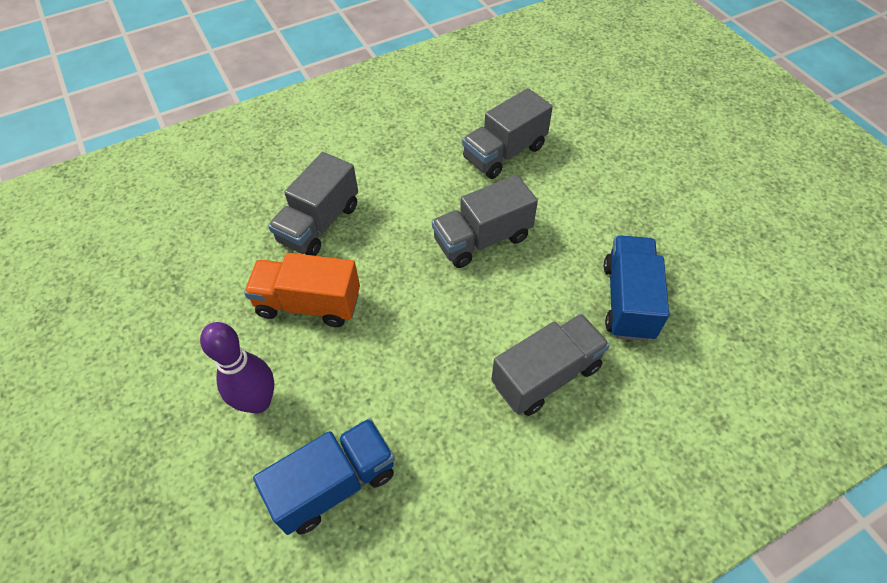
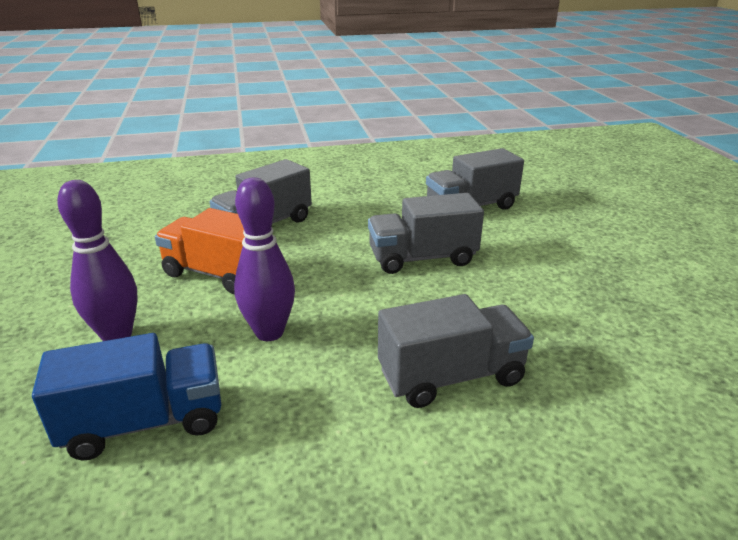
camera: 15 degrees right, 25 degrees down
(387, 365) = (269, 332): none -> purple bowling pin
(628, 300) = (577, 330): blue truck -> none

